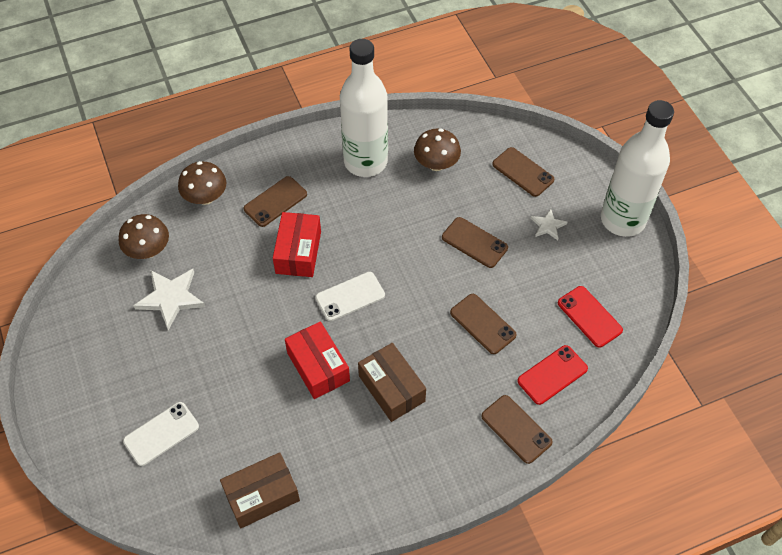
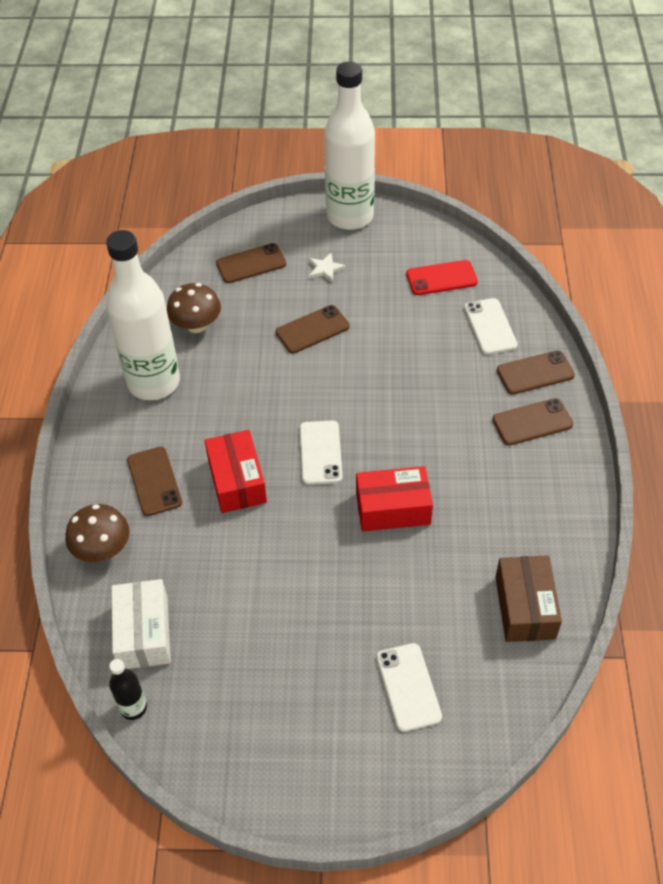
camera: 65 degrees left, 5 degrees down
(90, 269) = (133, 707): none -> black bottle
(148, 250) = (143, 633): brown mushroom -> white box
(171, 298) = (228, 627): white star -> none
(298, 252) = (237, 481): red box -> red box turned 45 degrees clockwise
(391, 388) = (448, 453): brown box -> none
(483, 324) = (410, 357): brown phone -> brown phone (532, 422)
(552, 375) = (490, 326): red phone -> white phone

